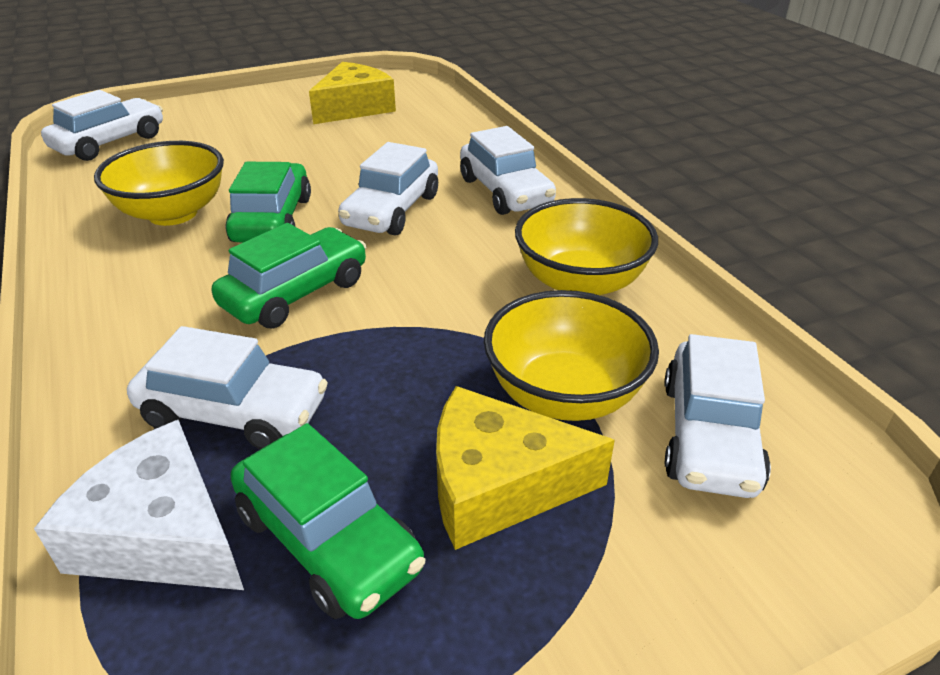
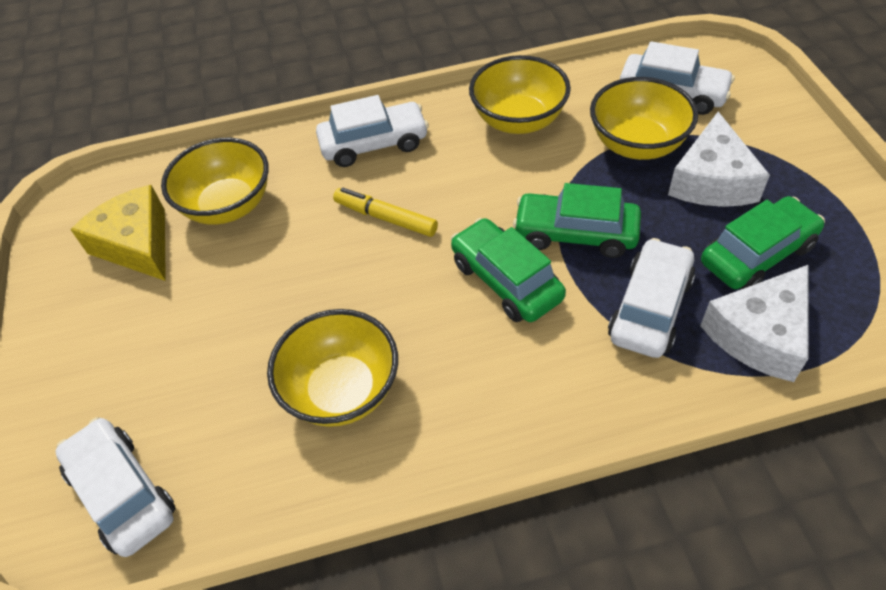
camera: 75 degrees left, 15 degrees up
(272, 219) = (378, 304): green car -> green car (575, 234)
(391, 210) = (385, 218): white car -> yellow marker
(402, 134) = (228, 206): none -> yellow bowl
(498, 485) = (712, 180): yellow cheese -> white cheese

